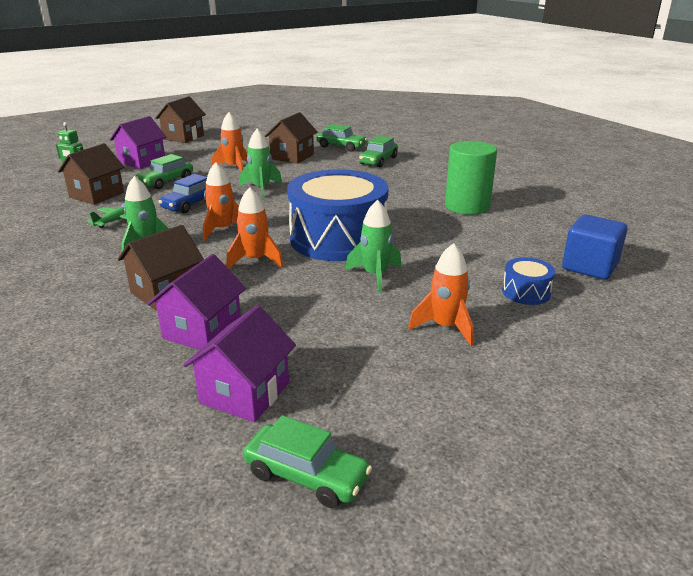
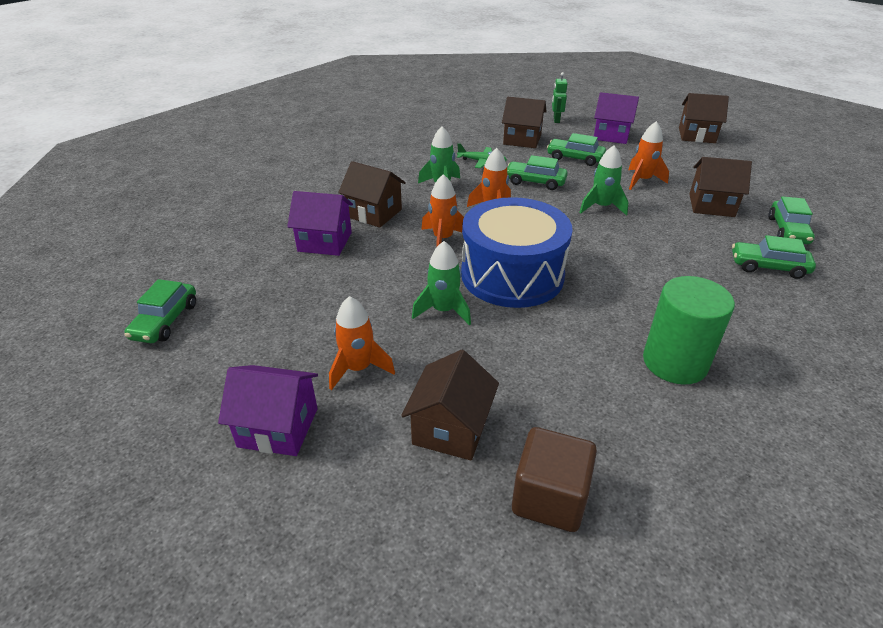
camera: 75 degrees right, 10 degrees up
(190, 204) = (535, 182): blue car -> green car
(245, 393) = (251, 277): purple house -> purple house (278, 427)
(526, 292) = (451, 429): blue drum -> brown house
(589, 267) = (549, 498): blue cube -> brown cube

